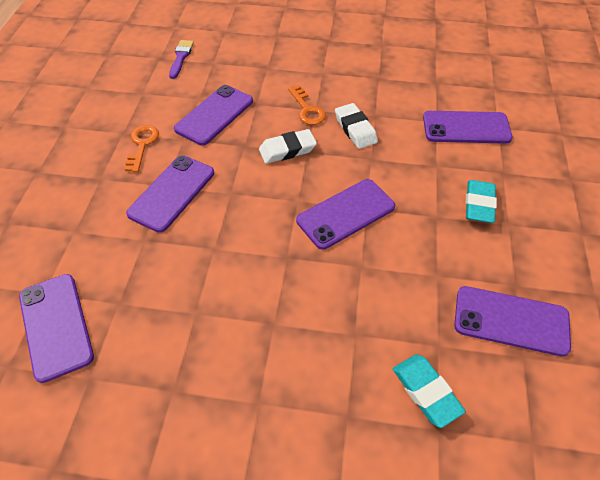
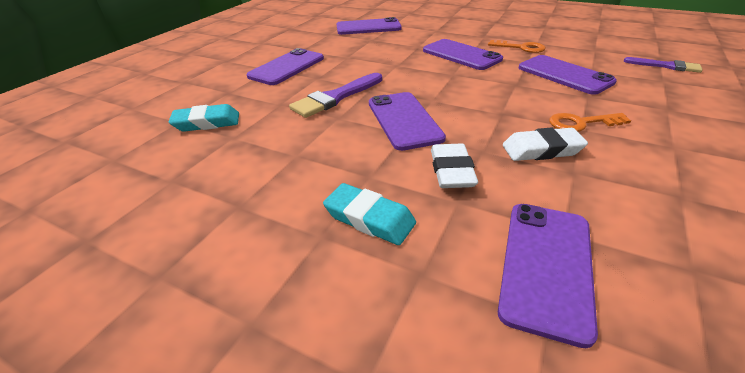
camera: 110 degrees right, 15 degrees down
(287, 150) = (506, 103): white eraser -> white eraser (451, 171)
(320, 283) = (336, 97): none -> purple brush
(511, 321) = (208, 186): purple phone -> purple phone (287, 67)

